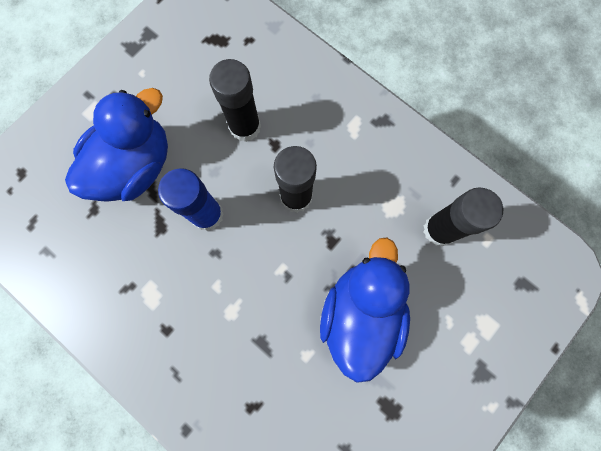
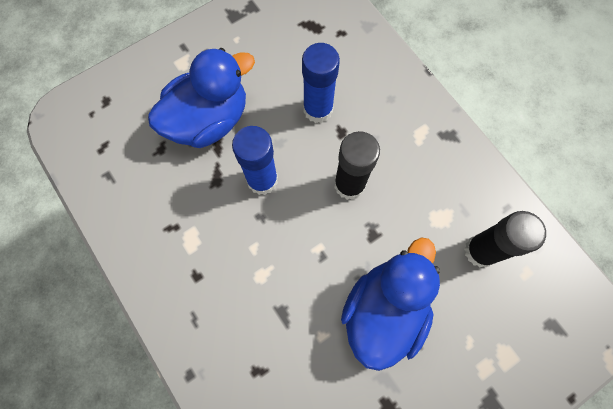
camera: 15 degrees right, 5 degrees down
(245, 127) = (318, 109): black glue stick -> blue glue stick

